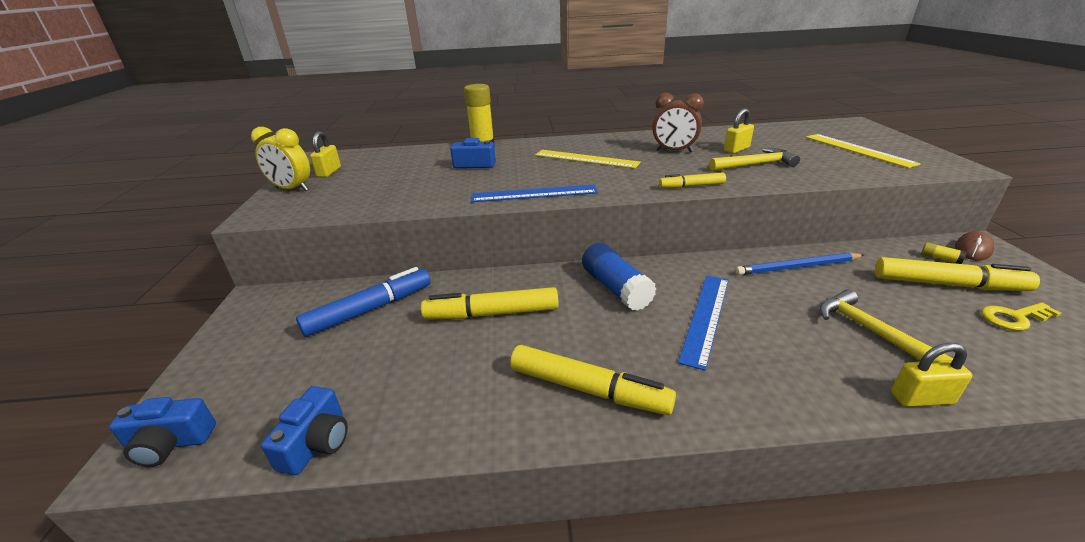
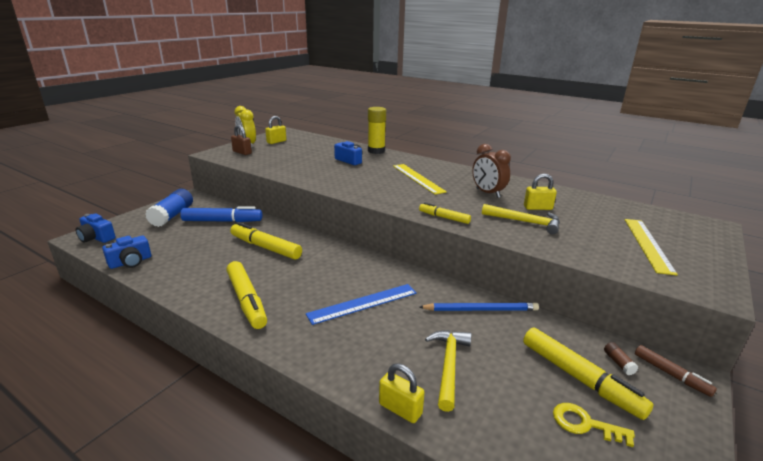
camera: 35 degrees right, 5 degrees down
(304, 200) = (242, 152): none -> brown padlock
(534, 193) = (345, 187): blue ruler -> none
(616, 288) = (344, 265): blue glue stick -> blue glue stick (172, 216)
(797, 267) = (481, 309): blue pencil -> blue pencil turned 150 degrees clockwise
(940, 258) = (618, 363): yellow glue stick -> brown glue stick
(973, 249) = (671, 374): brown mouse -> brown marker

